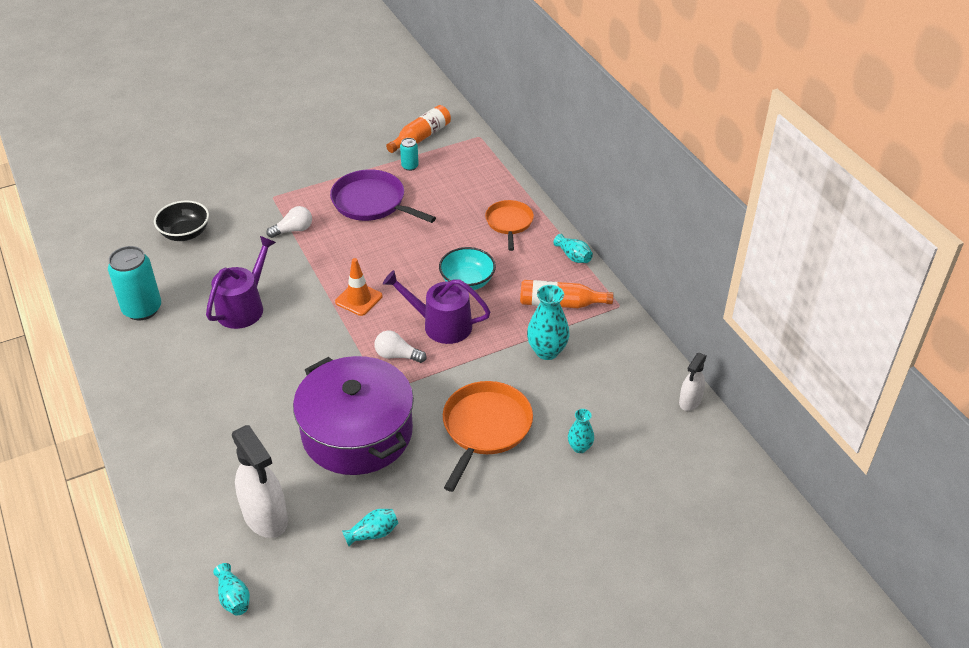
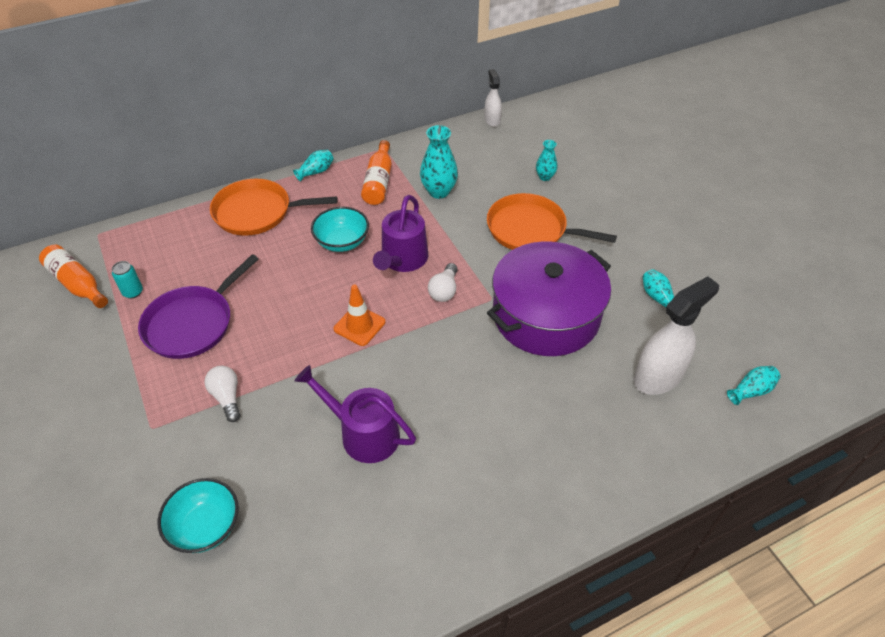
camera: 90 degrees left, 5 degrees up
(142, 309) = (358, 554): turquoise can -> none
(185, 233) = (205, 526): black bowl -> turquoise bowl
(509, 223) = (257, 212): orange pan -> orange pan, size x1.55
(690, 401) = (492, 120): white spray bottle -> white spray bottle turned 135 degrees counterclockwise

